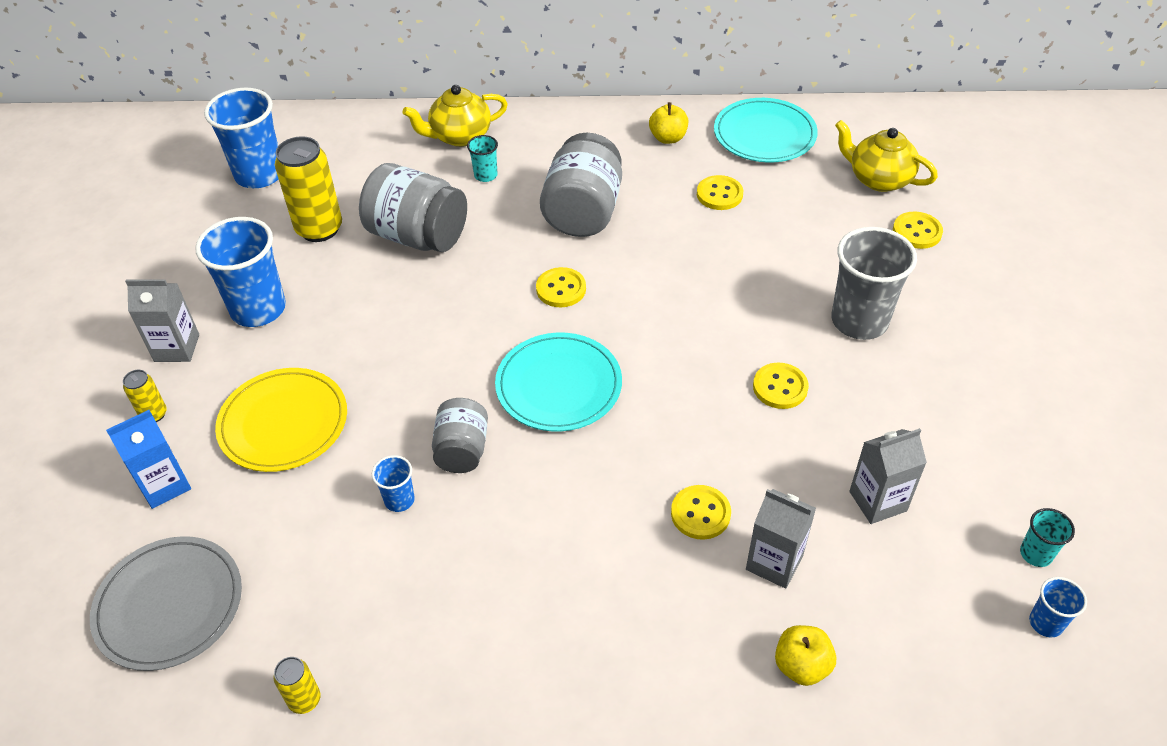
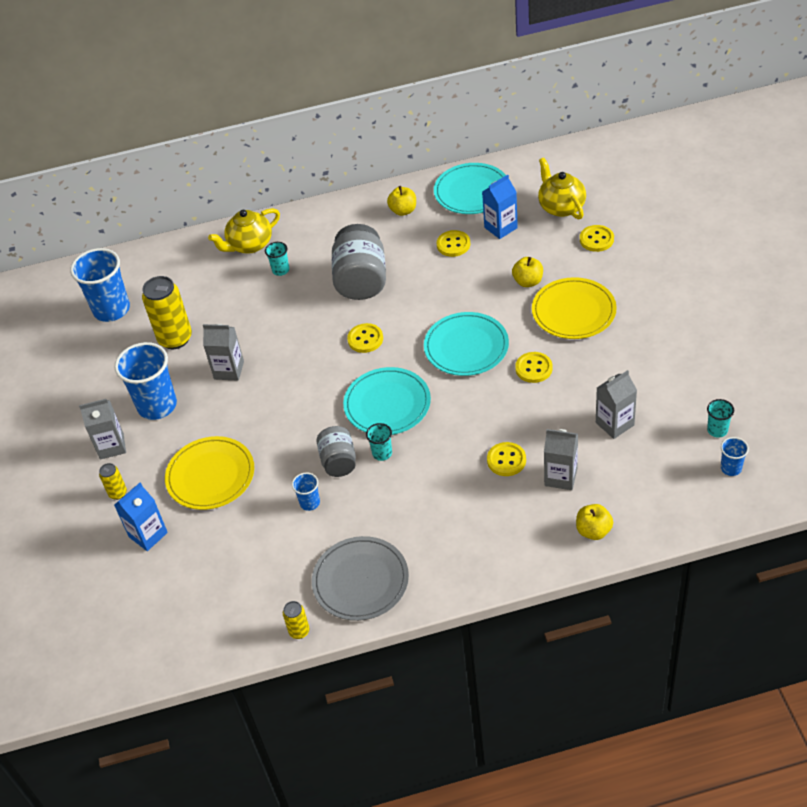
camera: 10 degrees left, 0 degrees up
(169, 605) = (187, 603): grey plate -> grey plate (360, 581)
(368, 286) = (229, 370): none -> grey carton
(418, 236) = (249, 326): grey jar -> none
(526, 454) = (382, 453): none -> turquoise cup
(694, 333) = (466, 347): none -> turquoise plate
(789, 187) = (500, 227): none -> blue carton
(806, 265) = (528, 281): none -> yellow apple
(859, 321) = (573, 311): grey cup -> yellow plate
(879, 179) = (561, 207): yellow teapot -> yellow teapot turned 45 degrees clockwise

